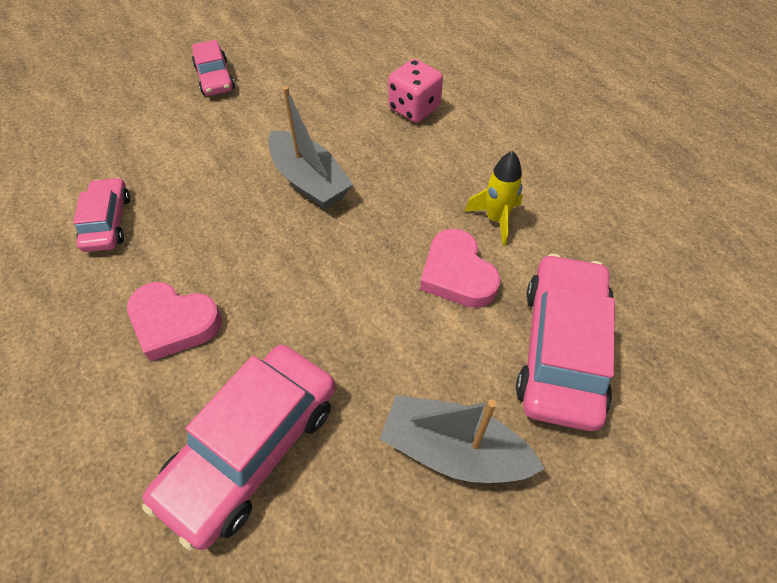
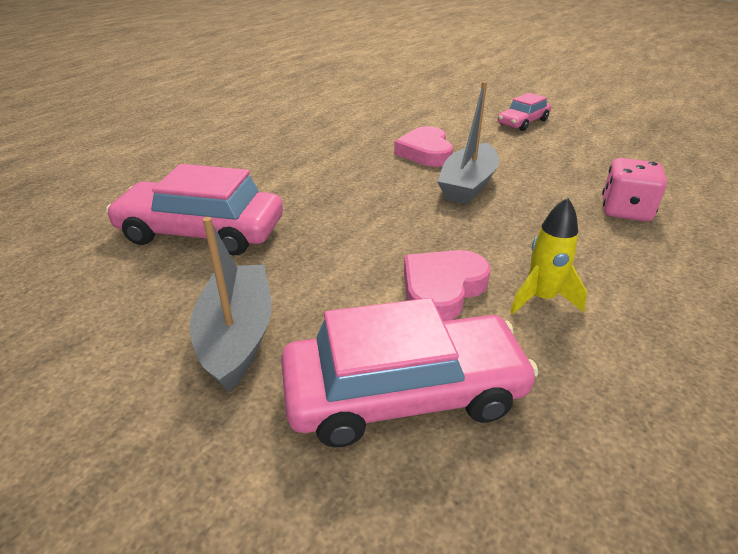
camera: 65 degrees right, 20 degrees down
(108, 222) = (352, 131): pink car -> none
(174, 323) = (288, 174): pink heart -> pink heart (425, 152)

